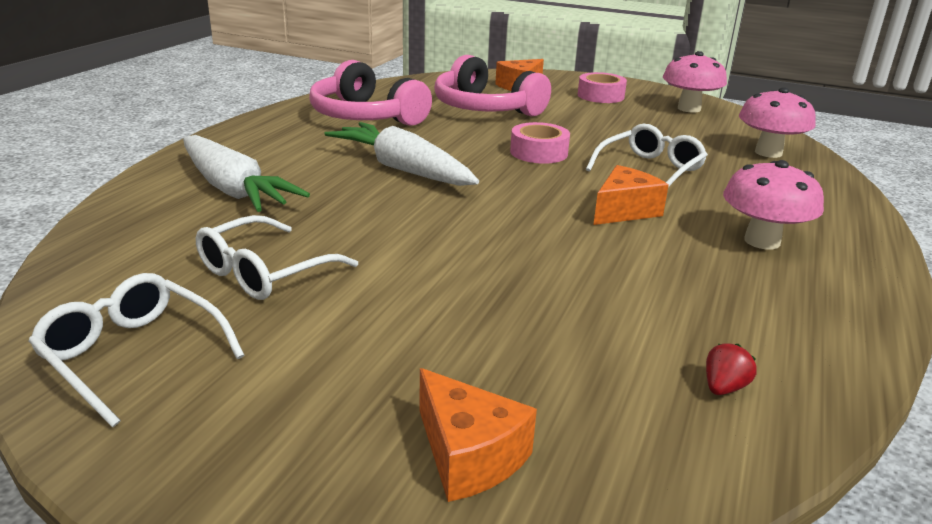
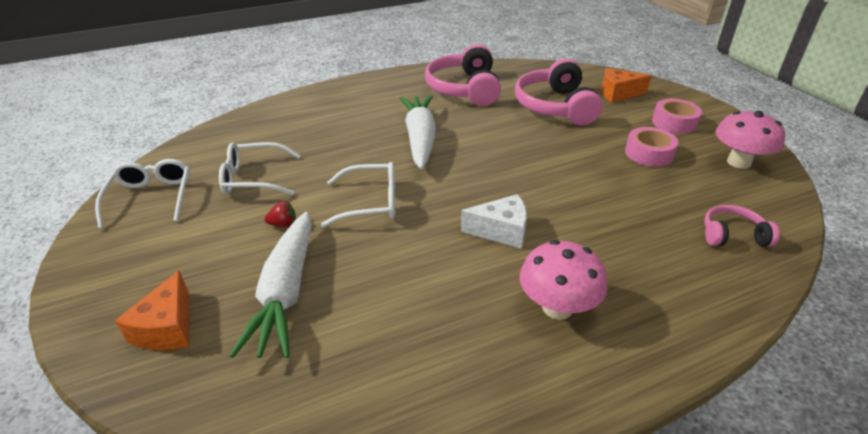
camera: 45 degrees right, 10 degrees up
(233, 189) = (318, 119): white carrot -> white carrot (286, 292)
(539, 152) = (527, 158): pink tape -> pink tape (649, 153)
(624, 211) = (501, 231): orange cheese -> white cheese
(649, 170) = (585, 206): white glasses -> white glasses (370, 203)
(723, 387) = (328, 384): red strawberry -> red strawberry (283, 224)
(768, 152) = (733, 235): pink mushroom -> pink headphones

